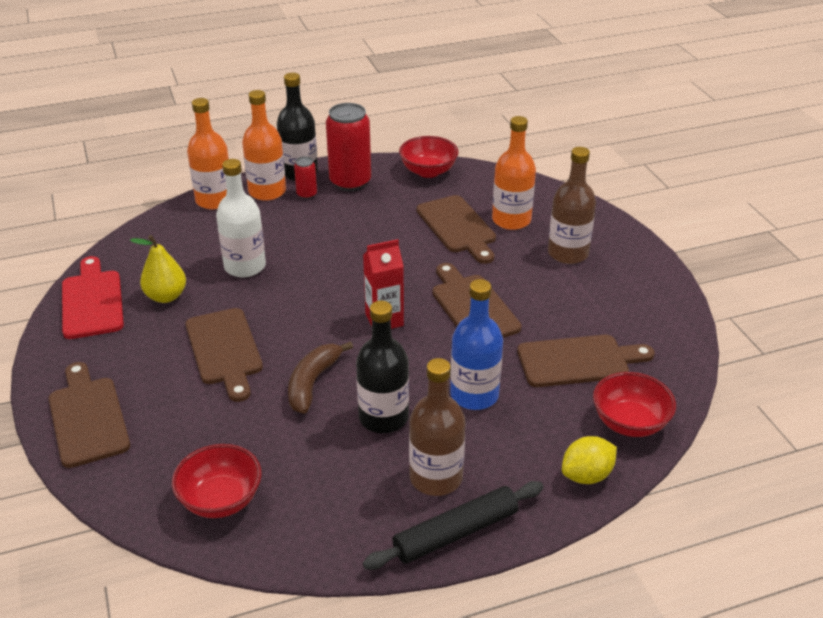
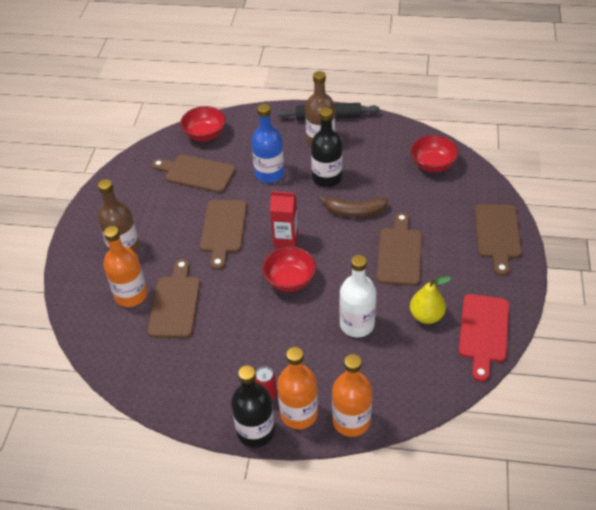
camera: 150 degrees left, 10 degrees up
(313, 383) = (355, 211): brown banana -> brown banana turned 45 degrees clockwise
(350, 182) = (219, 396): red can -> none
(428, 171) = (144, 382): red bowl -> red bowl (289, 280)
(586, 475) = (249, 120): yellow lemon -> none

